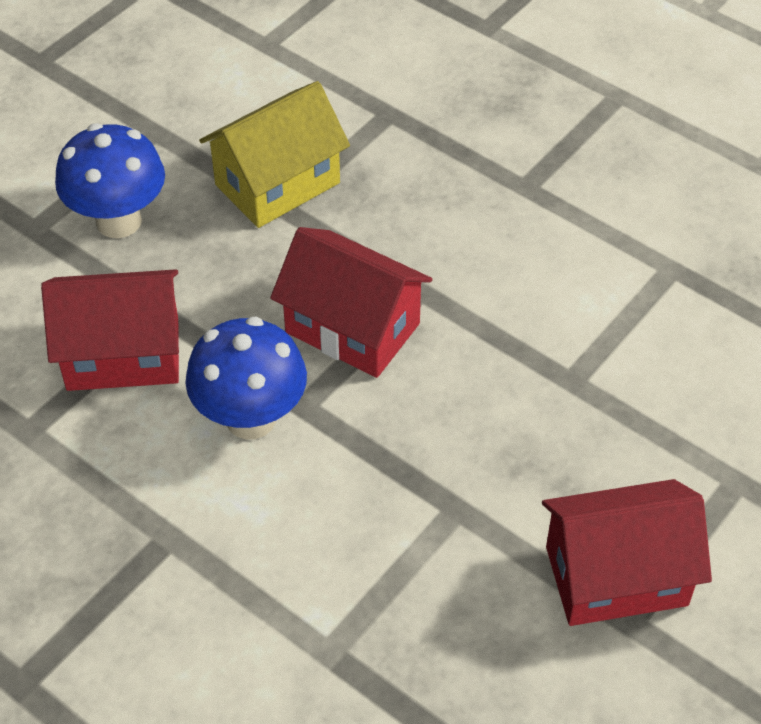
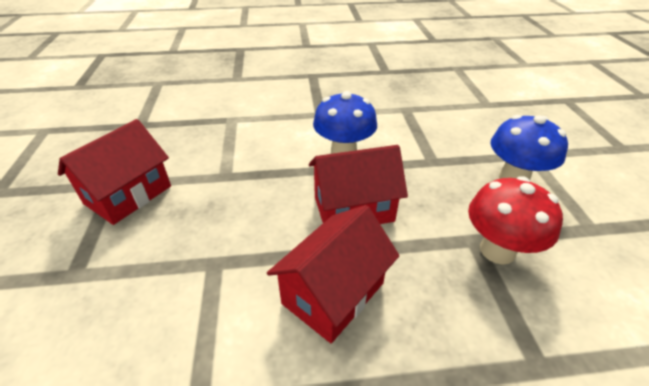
camera: 135 degrees right, 10 degrees down
(123, 354) = (419, 142): red house -> red house (333, 293)
(277, 184) = (497, 250): yellow house -> red mushroom

